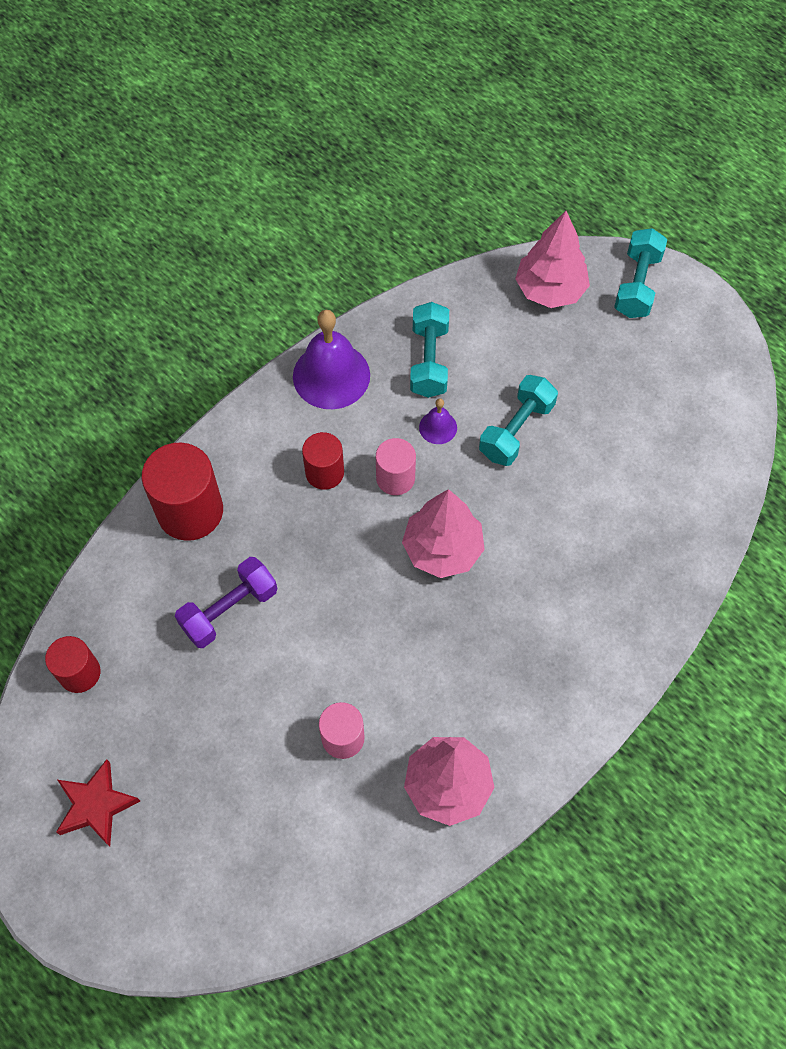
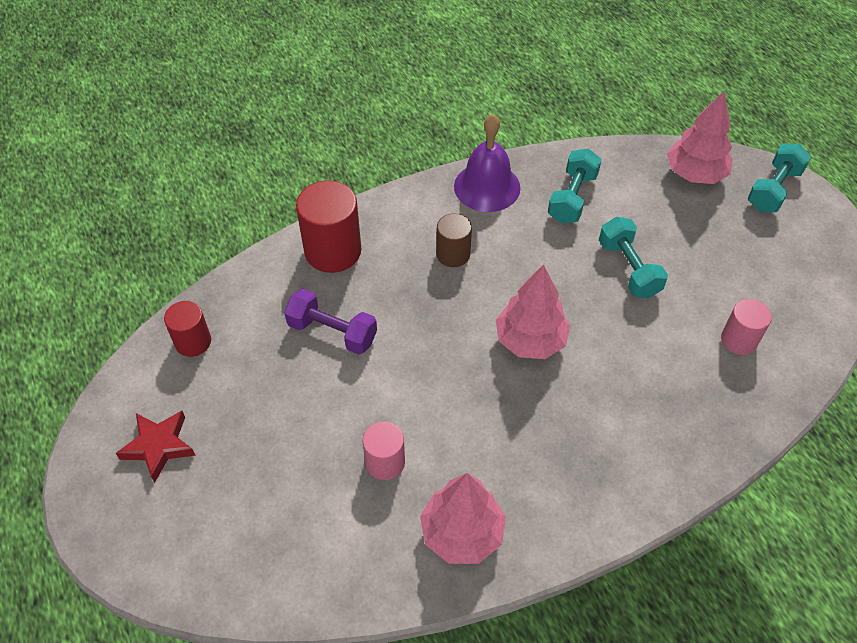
camera: 20 degrees right, 10 degrees down
(229, 610) = (332, 332): purple dumbbell -> purple dumbbell turned 45 degrees clockwise
(324, 472) = (453, 254): red cylinder -> brown cylinder
(395, 478) = (510, 275): pink cylinder -> pink cylinder (739, 340)
(438, 427) = (561, 248): purple bell -> none
(516, 430) = (628, 269): turquoise dumbbell -> turquoise dumbbell turned 75 degrees counterclockwise

